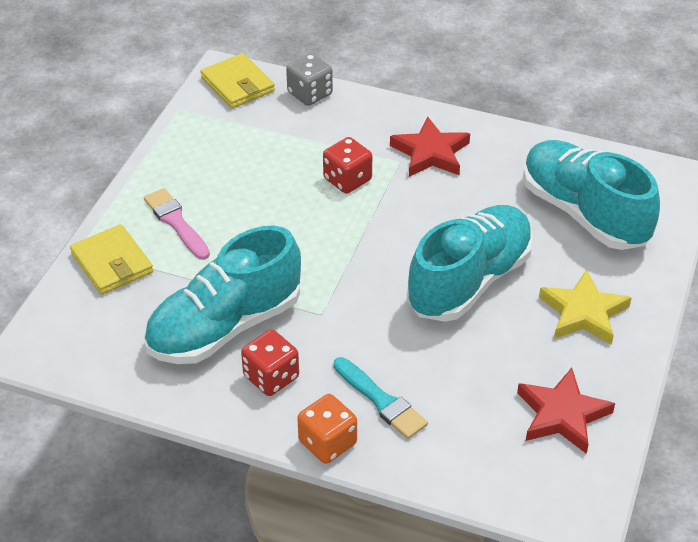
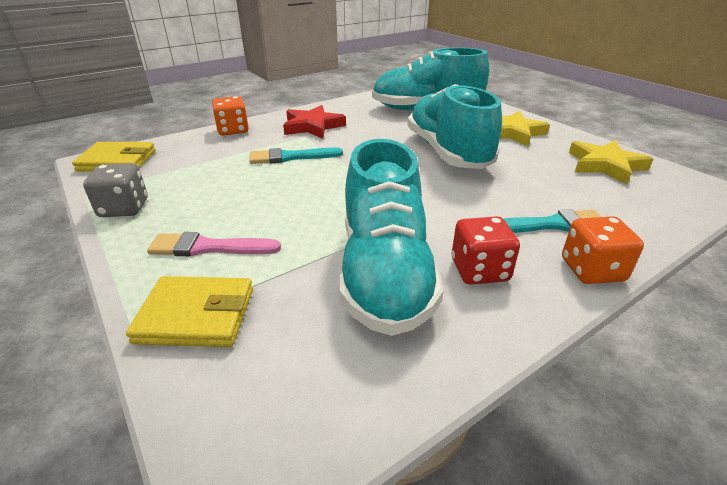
camera: 55 degrees left, 10 degrees down
(310, 94) = (185, 141): grey dice -> grey dice (124, 208)
(347, 179) = (291, 157): red dice -> turquoise brush
(362, 106) = (233, 130): none -> orange dice
(562, 415) = (605, 165): red star -> yellow star

